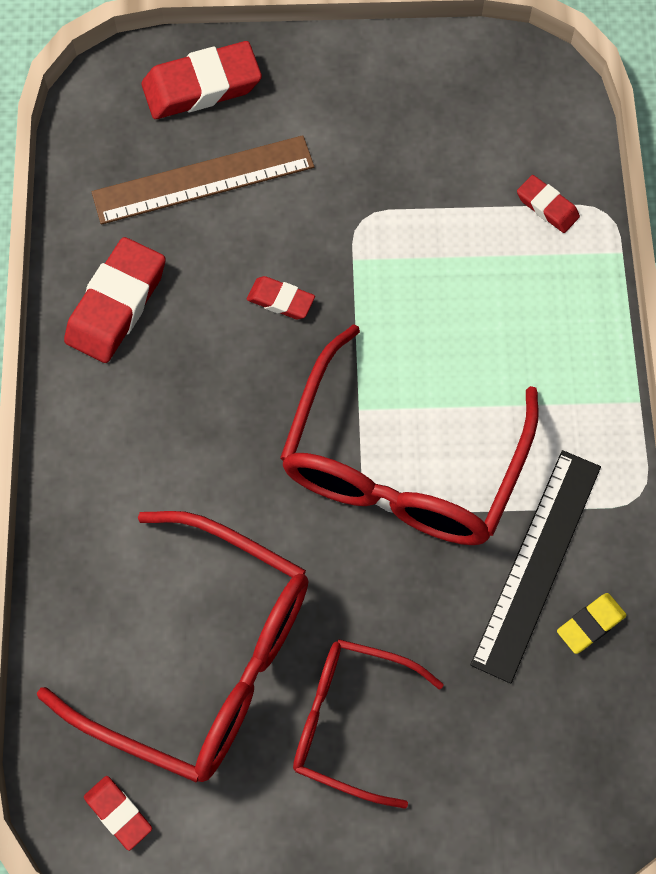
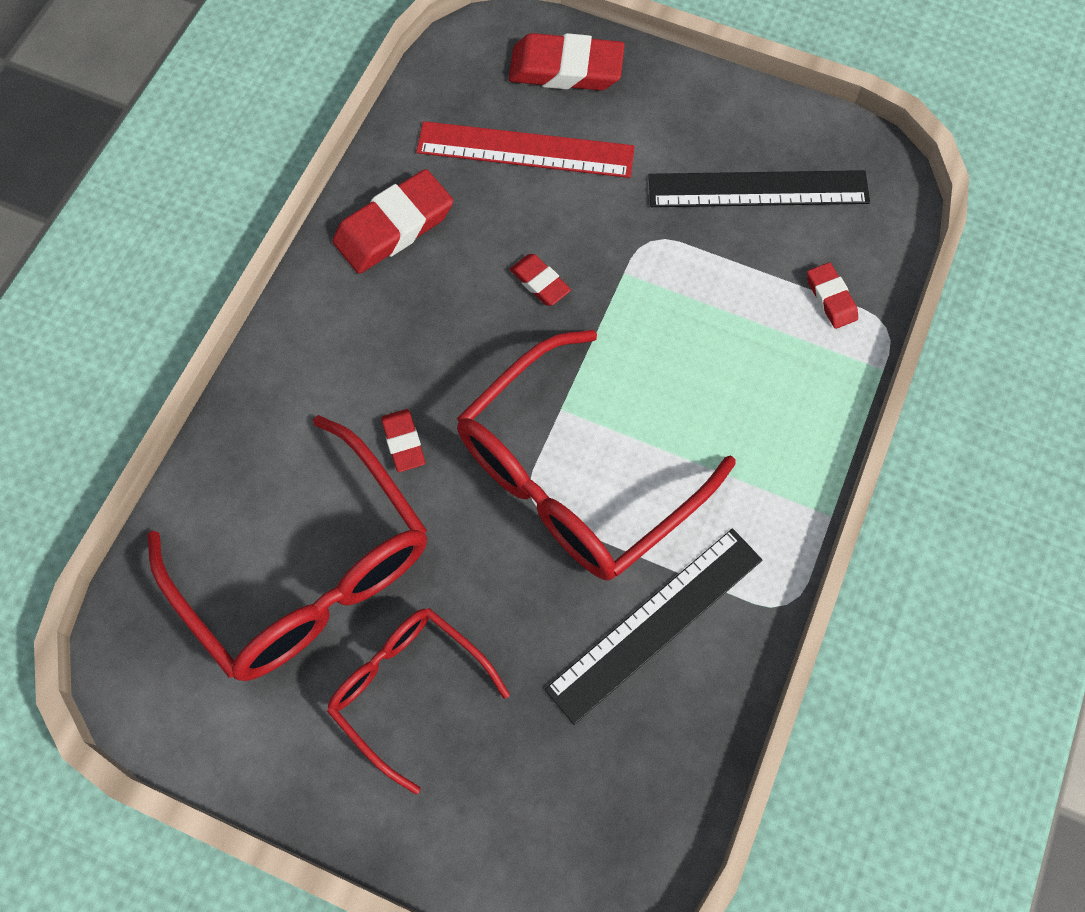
camera: 25 degrees right, 0 degrees up
(118, 813) = (162, 673): red eraser -> red eraser (403, 442)
(203, 180) = (525, 150): brown ruler -> red ruler
(435, 132) = (758, 189): none -> black ruler
(590, 624) = (678, 705): yellow eraser -> none

